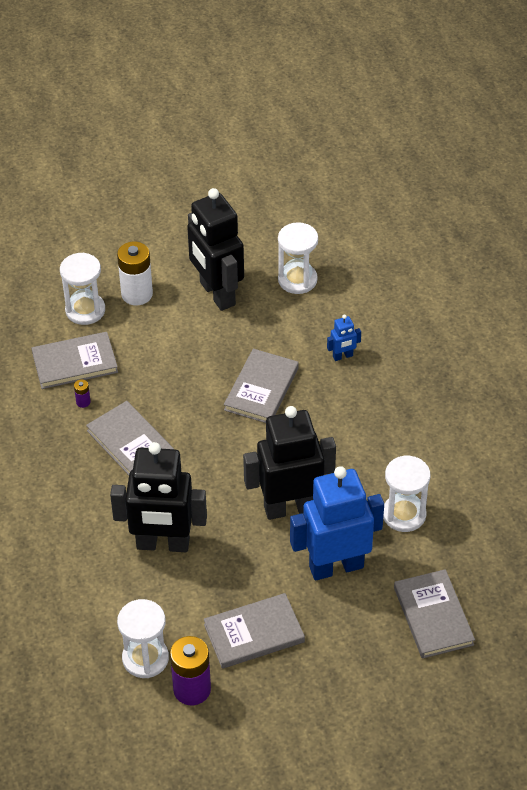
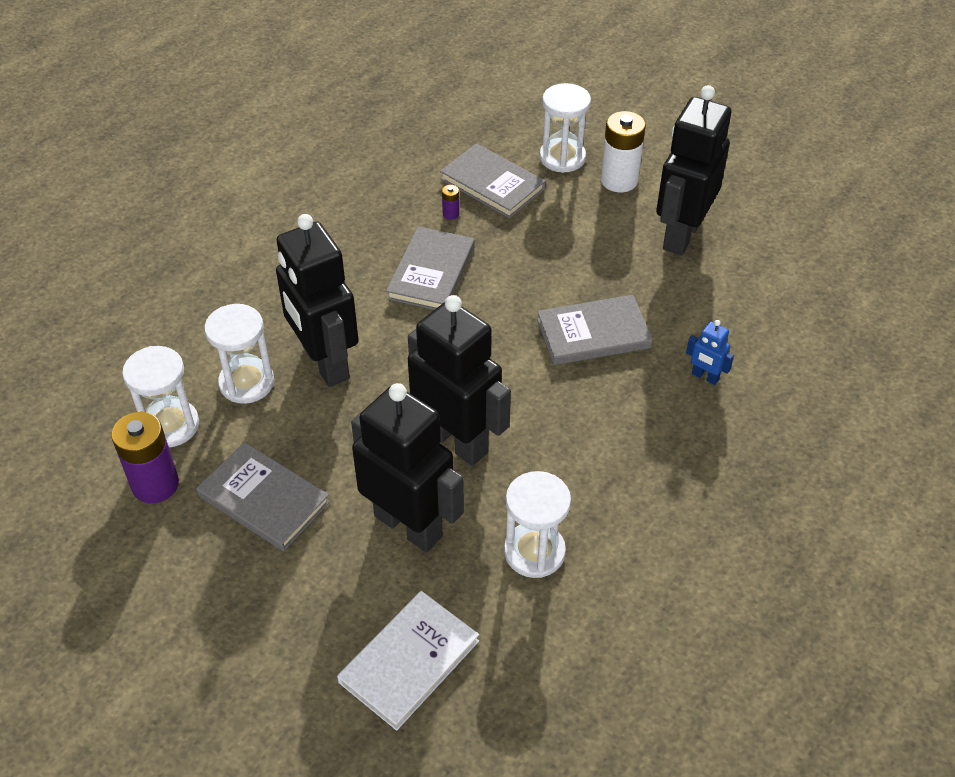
camera: 55 degrees right, 0 degrees up
(297, 280) = (768, 285): white hourglass -> white hourglass (246, 383)
(336, 566) = (409, 525): blue robot -> black robot
(433, 616) = (409, 661): grey book -> white book

